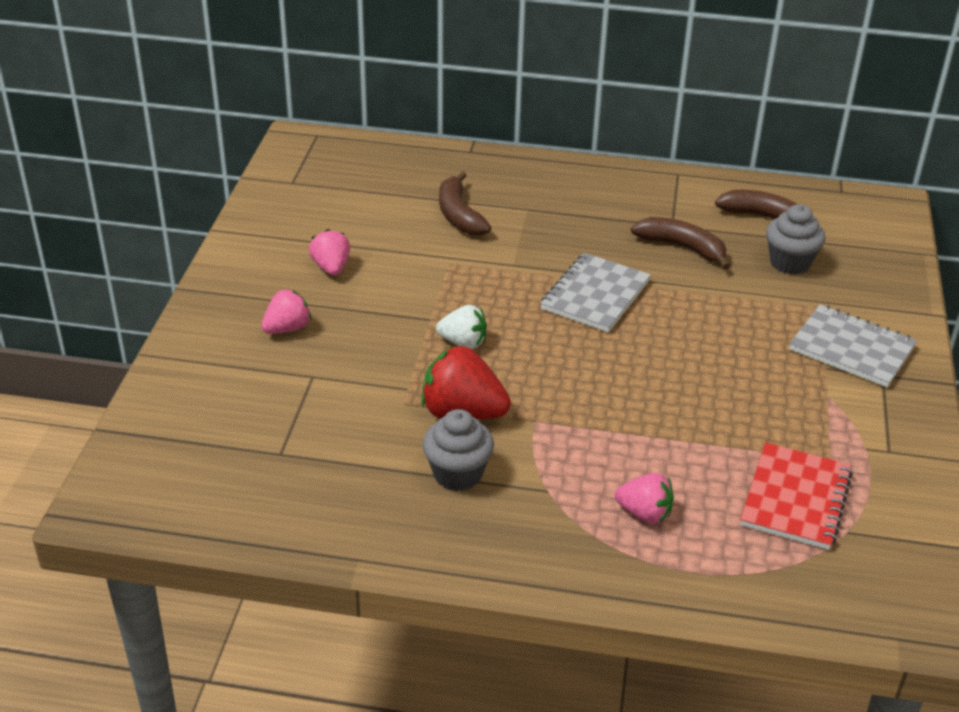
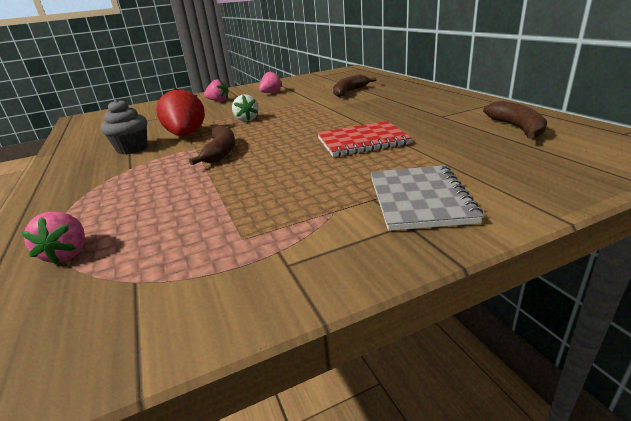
camera: 60 degrees right, 10 degrees down
(595, 295) = (333, 124): grey notebook -> none
(644, 514) = (119, 196): pink strawberry -> pink strawberry (68, 254)
(682, 247) = (424, 124): brown banana -> brown banana (221, 152)
(790, 263) = (483, 148): grey cupcake -> none
(796, 499) = (170, 241): red notebook -> red notebook (362, 141)

